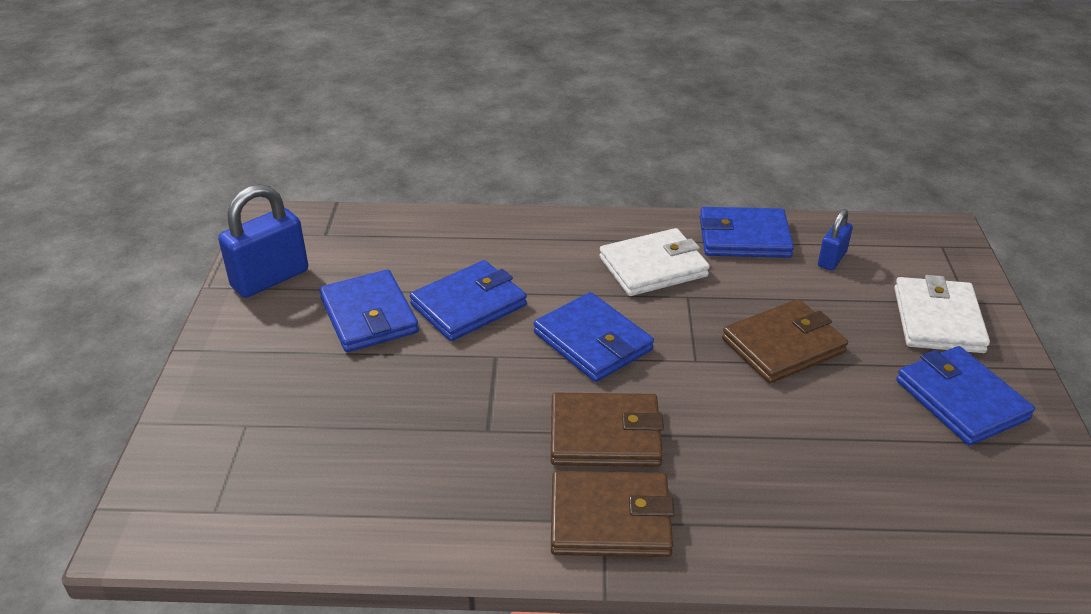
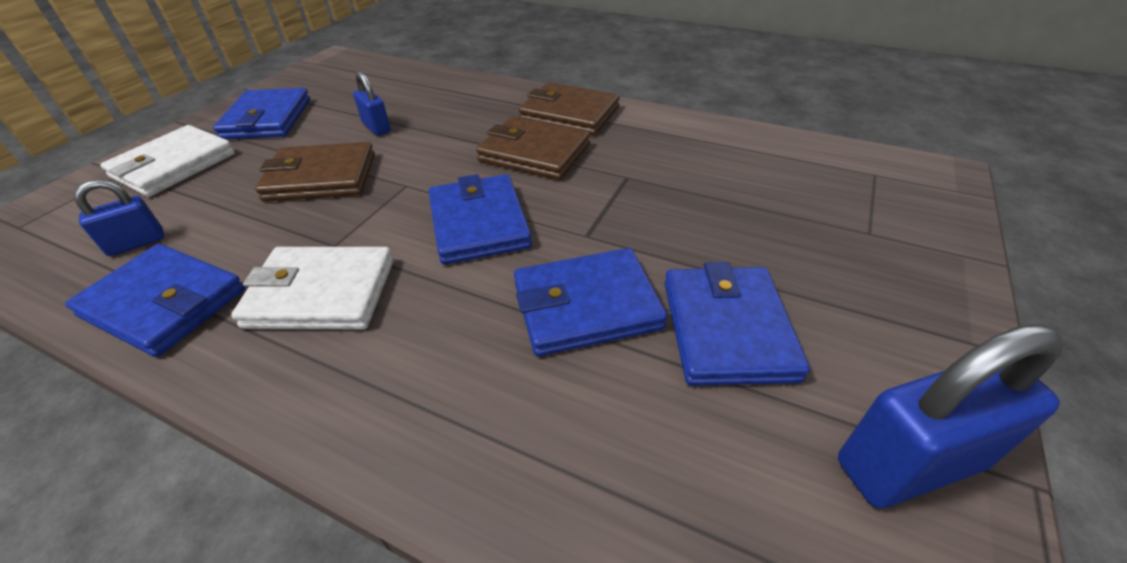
camera: 155 degrees left, 5 degrees up
(819, 423) = (376, 127): none -> blue padlock

